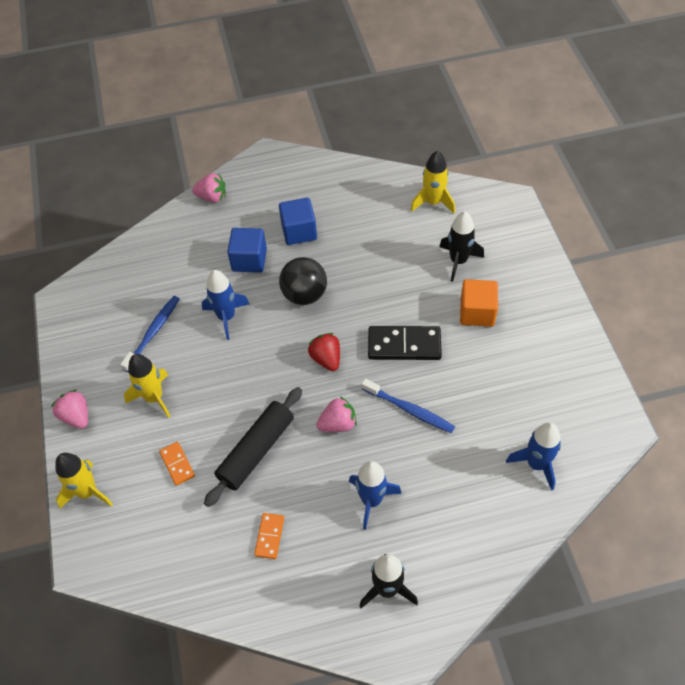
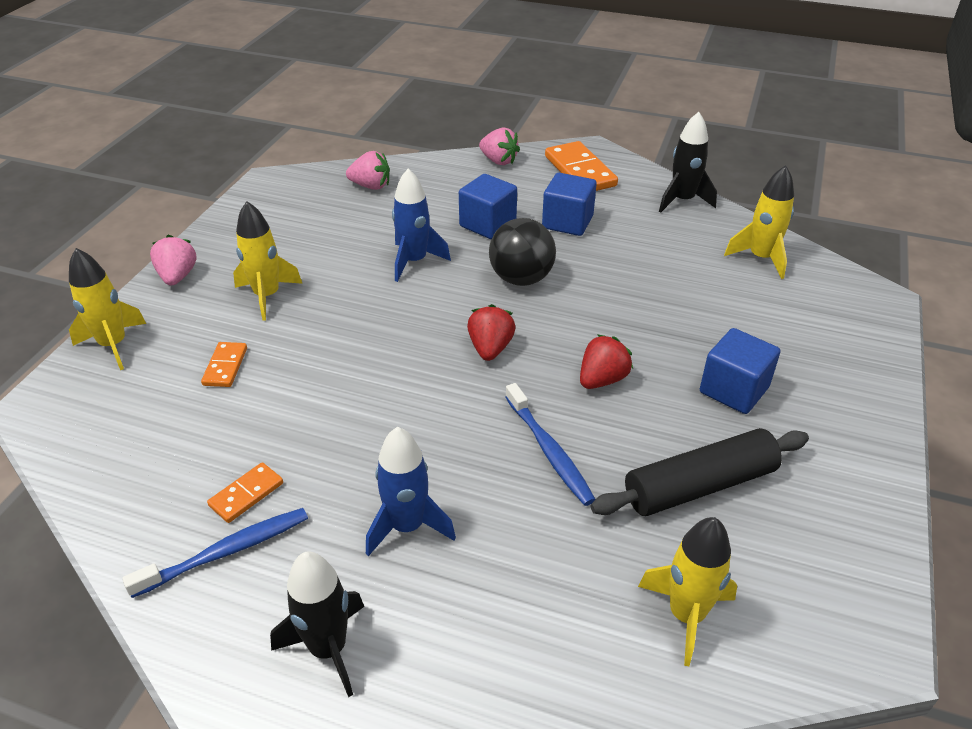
camera: 30 degrees right, 15 degrees down
(153, 332) = (326, 242): blue toothbrush -> blue toothbrush (226, 552)
(256, 450) = (321, 397): black rolling pin -> black rolling pin (699, 485)
(274, 180) = (580, 171): none -> orange domino
(338, 424) = (443, 420): pink strawberry -> pink strawberry (371, 186)
(404, 345) = (602, 379): black domino -> red strawberry
(458, 261) = (749, 326): black rocket -> black rocket (682, 200)
(477, 312) = (734, 390): orange cube -> blue cube
(536, 464) = (686, 615): blue rocket -> yellow rocket

